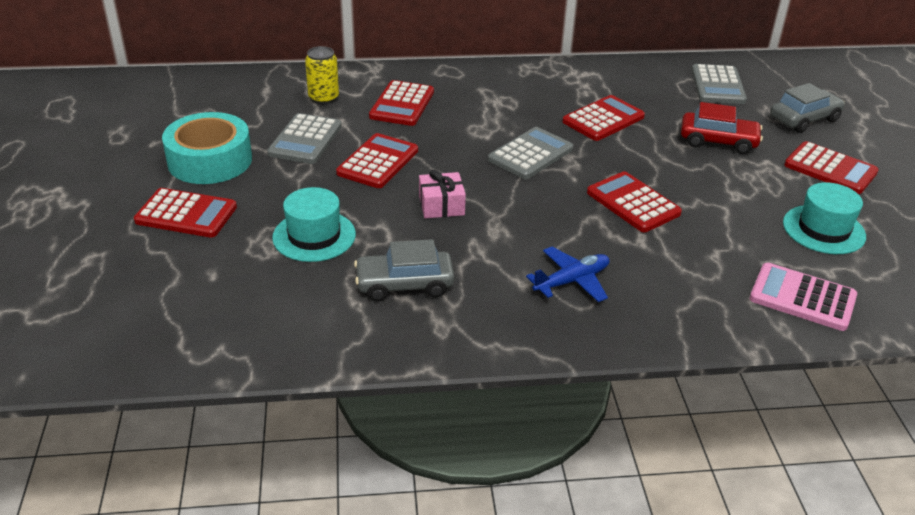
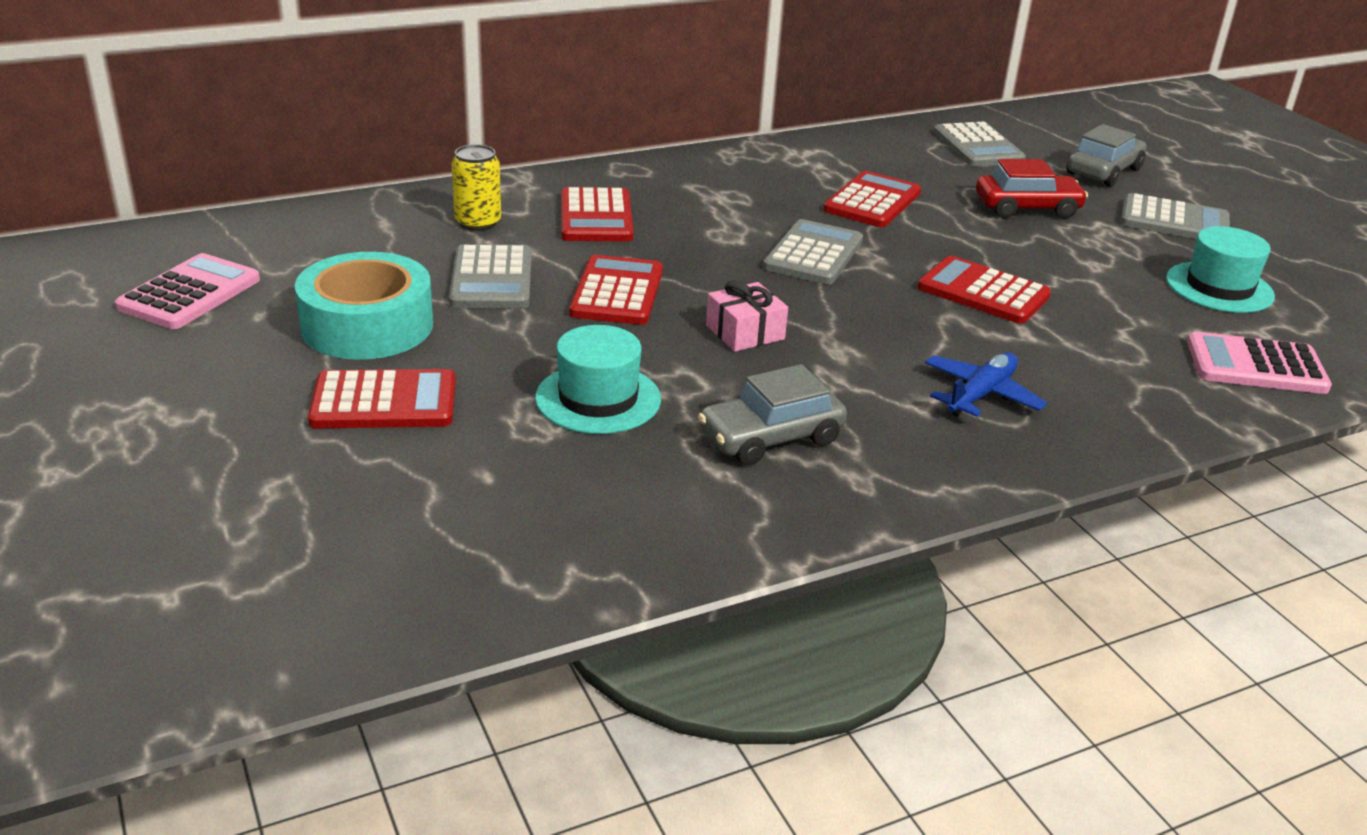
camera: 20 degrees left, 5 degrees down
(124, 122) = (189, 293): none -> pink calculator
(830, 169) = (1174, 221): red calculator -> grey calculator

